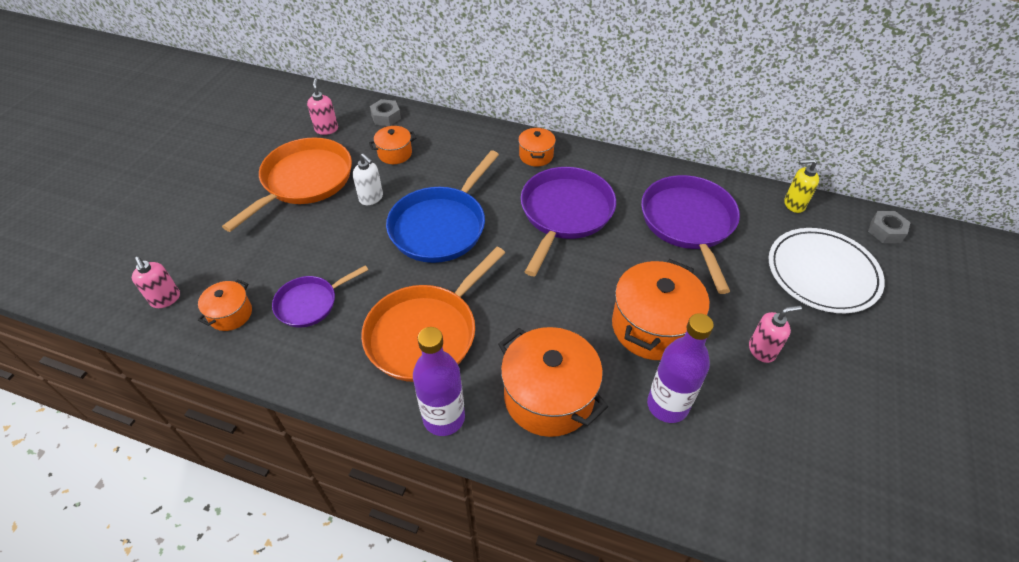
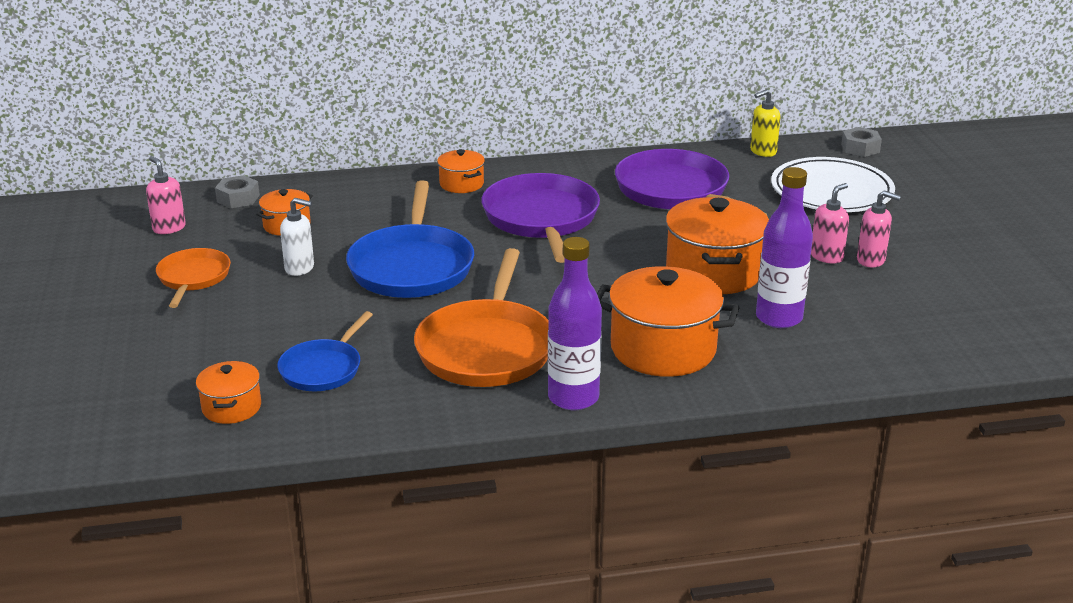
camera: 30 degrees left, 20 degrees down
(166, 299) = (126, 423): pink soap dispenser -> pink soap dispenser (871, 260)
(304, 181) = (193, 278): orange pan -> orange pan, size x0.57
(310, 303) = (323, 369): purple pan -> blue pan

